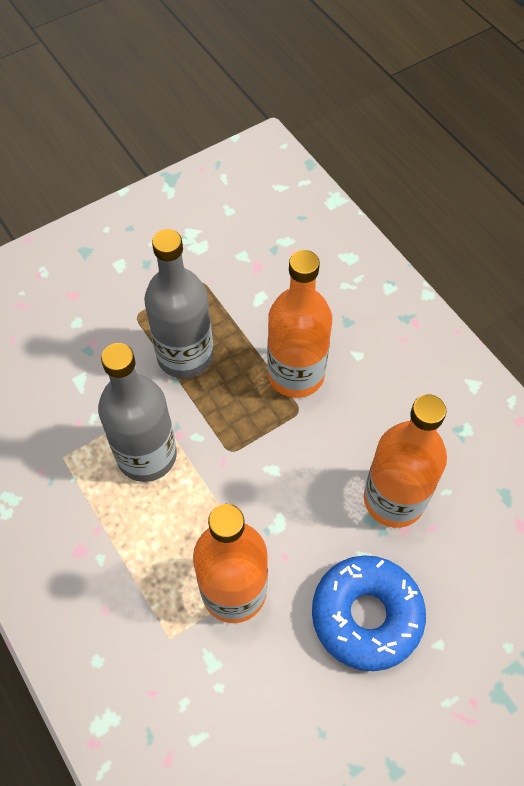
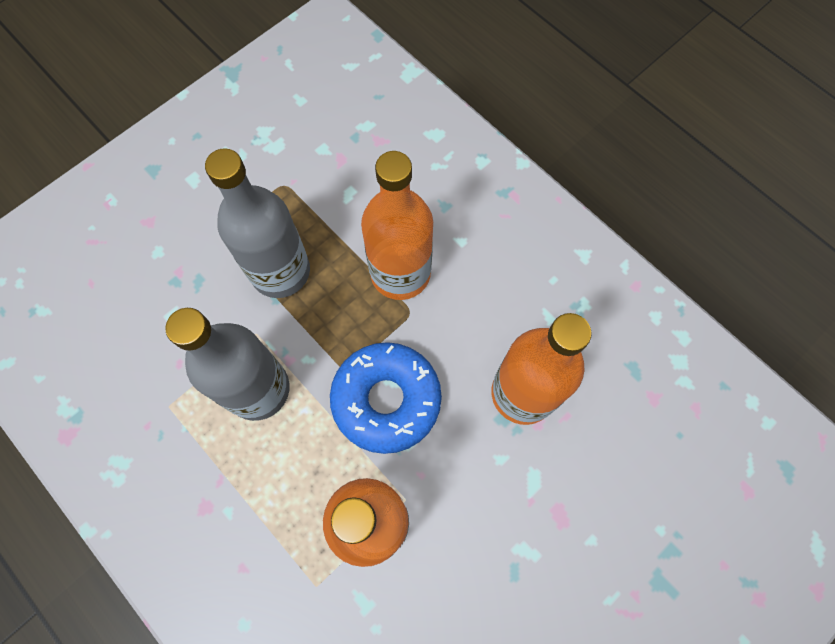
camera: 10 degrees left, 10 degrees up
(366, 616) = (514, 523): blue donut -> blue donut (386, 400)

